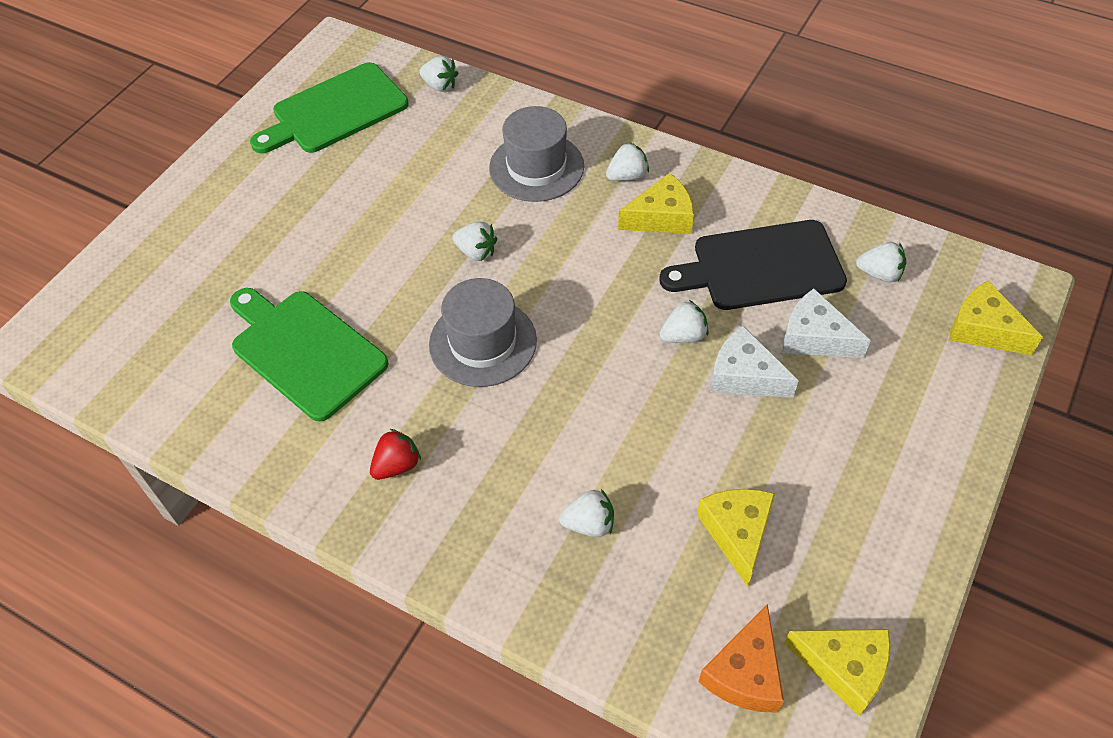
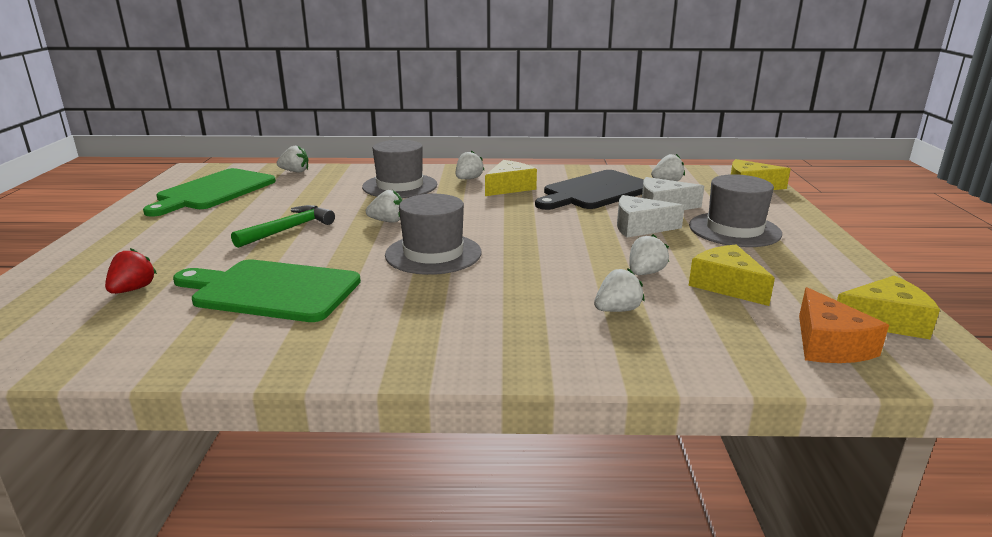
camera: 30 degrees left, 30 degrees down
(370, 232) = (288, 229): none -> green hammer
(397, 465) = (418, 325): red strawberry -> red strawberry (133, 289)
(684, 336) = (580, 222): white strawberry -> white strawberry (645, 273)
(855, 427) = (734, 230): none -> grey hat

